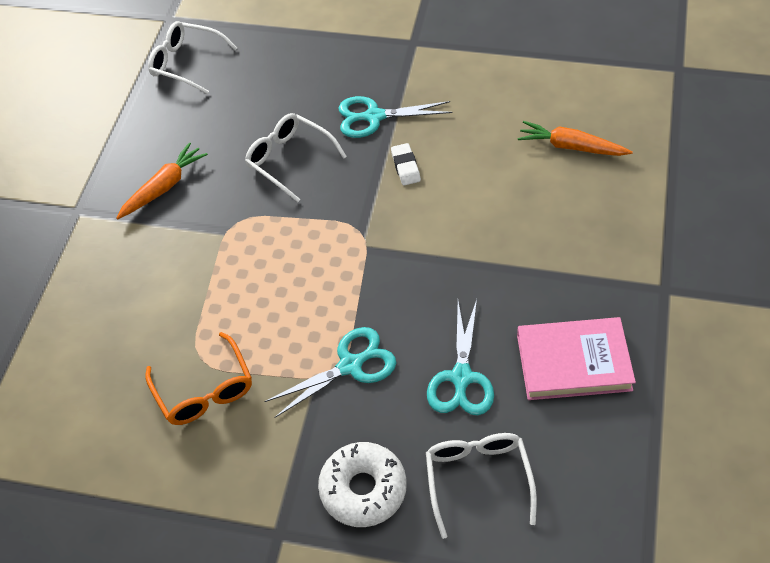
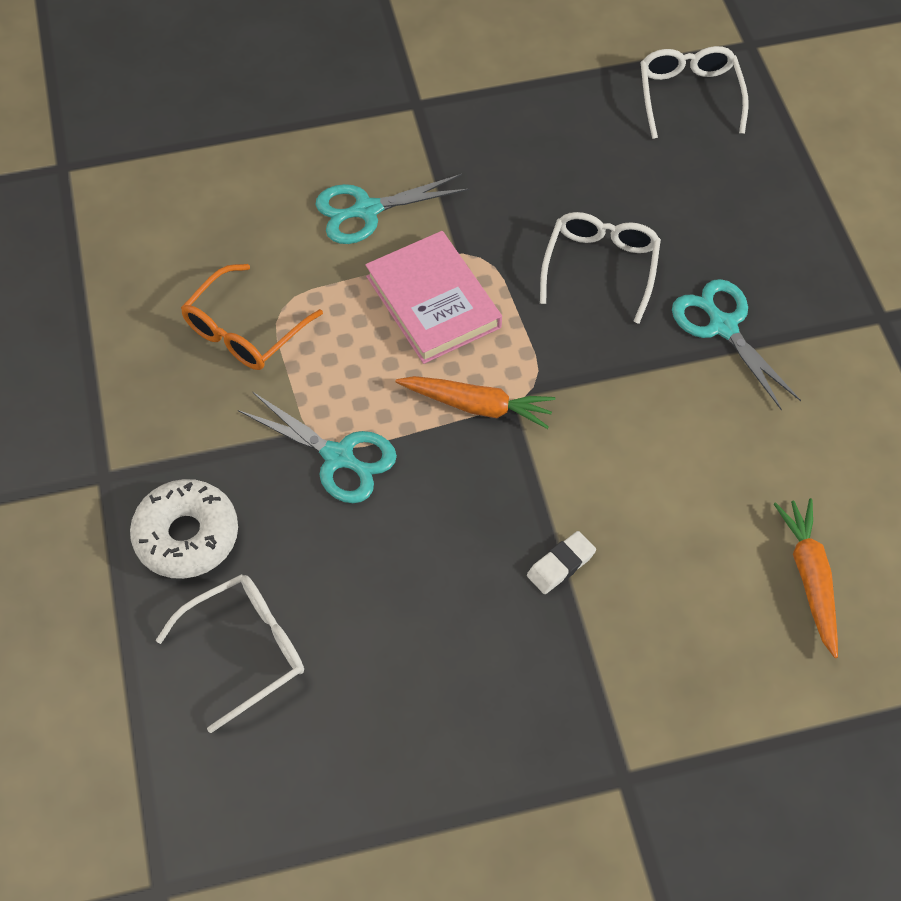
camera: 60 degrees right, 5 degrees up
(164, 187) = (492, 165): orange carrot -> orange carrot (478, 406)
(405, 167) = (660, 395): white eraser -> white eraser (561, 565)
(461, 378) = (374, 581): turquoise scissors -> turquoise scissors (366, 210)
(573, 362) = (454, 701): pink book -> pink book (433, 302)

